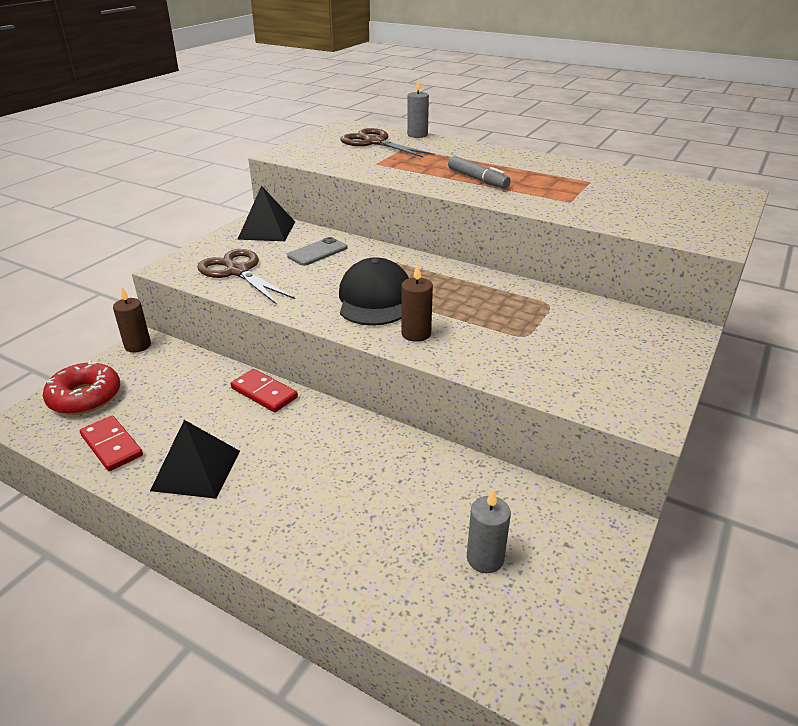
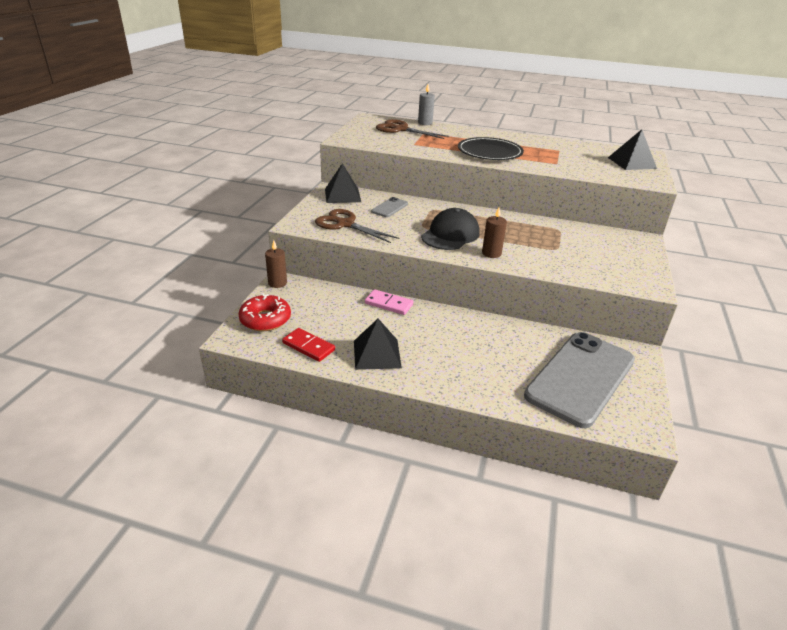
camera: 15 degrees left, 0 degrees up
(264, 393) = (388, 304): red domino -> pink domino
(375, 299) = (450, 235): black cap -> black cap turned 45 degrees clockwise
(477, 179) = (489, 152): grey marker -> black plate
(485, 558) = (580, 378): grey candle -> grey phone
(697, 206) = (631, 163): none -> black pyramid

